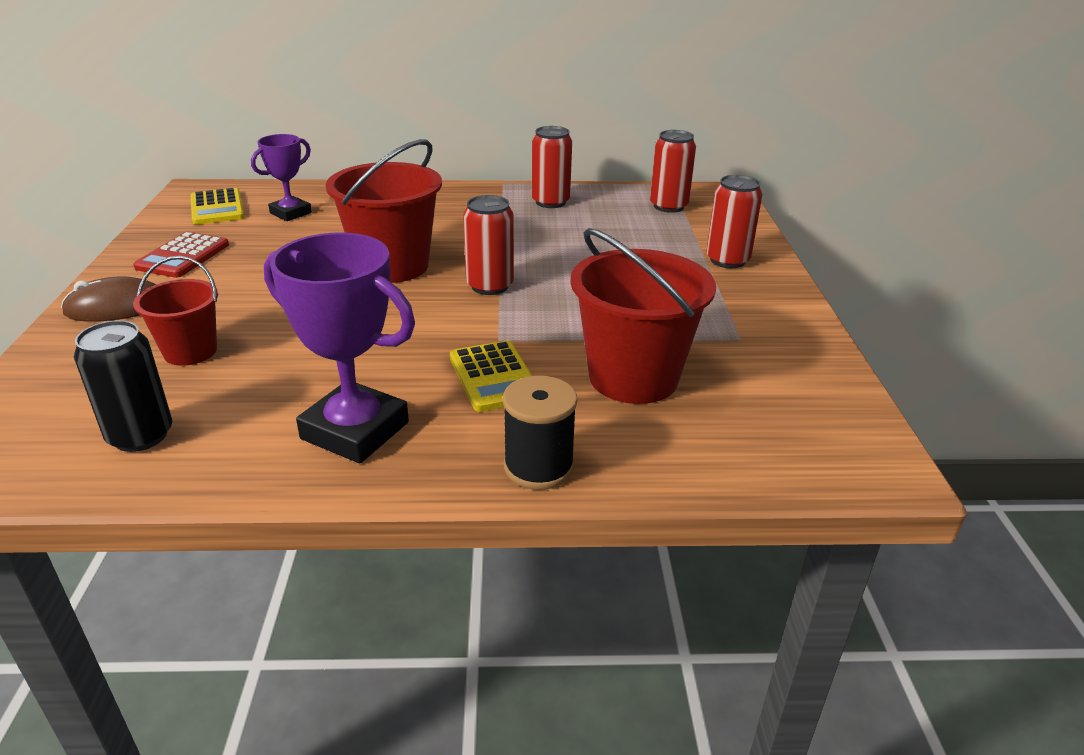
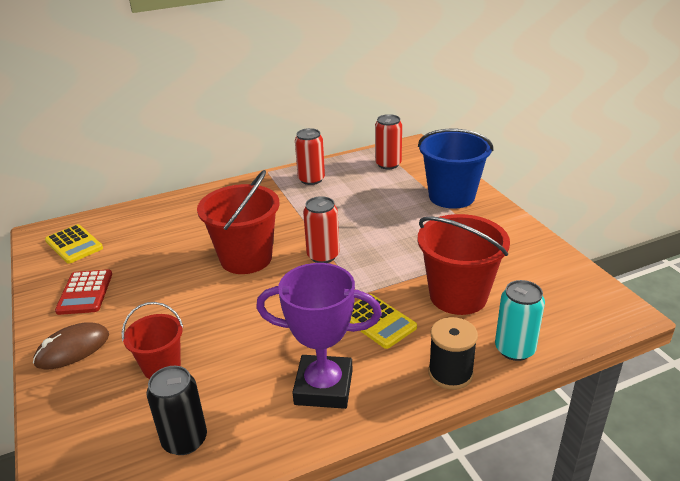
camera: 20 degrees left, 0 degrees up
(290, 213) = (135, 234): purple trophy -> none
(660, 466) = (514, 349): none -> turquoise can
(727, 260) = (451, 196): red can -> blue bucket

